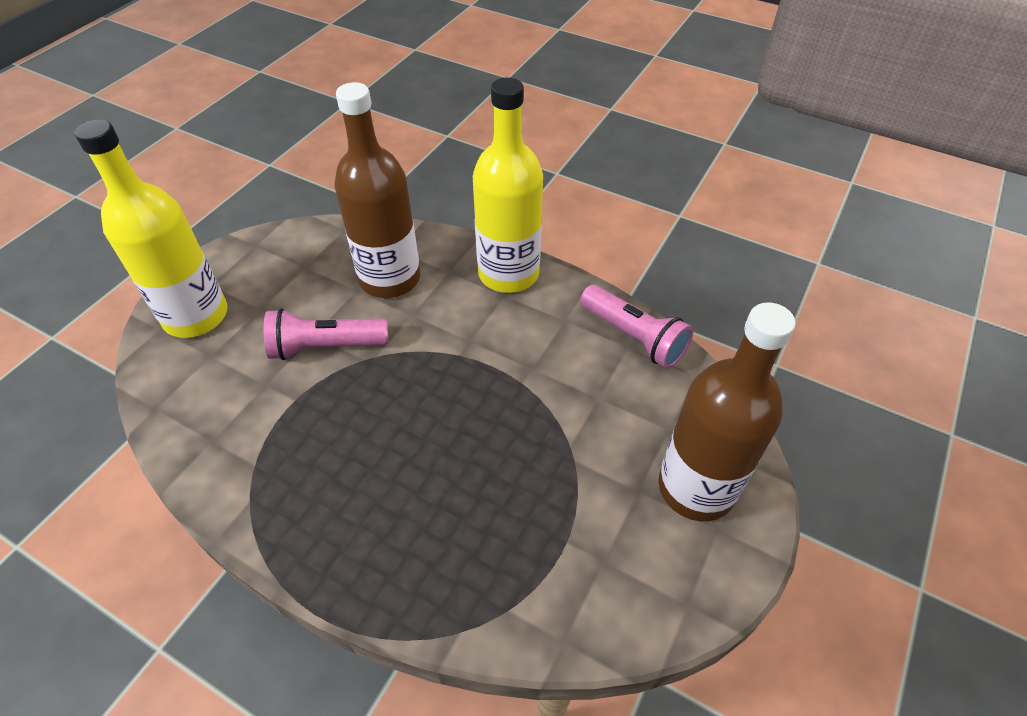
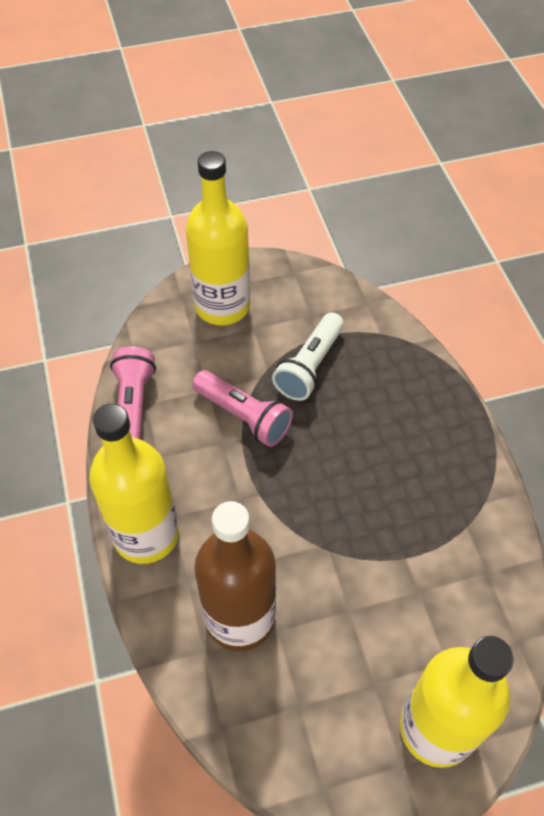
camera: 135 degrees left, 5 degrees up
(325, 347) = (349, 589): pink flashlight -> pink flashlight (244, 416)
(538, 497) = (309, 367): none -> white flashlight
(696, 488) = (222, 306): brown bottle -> yellow bottle

